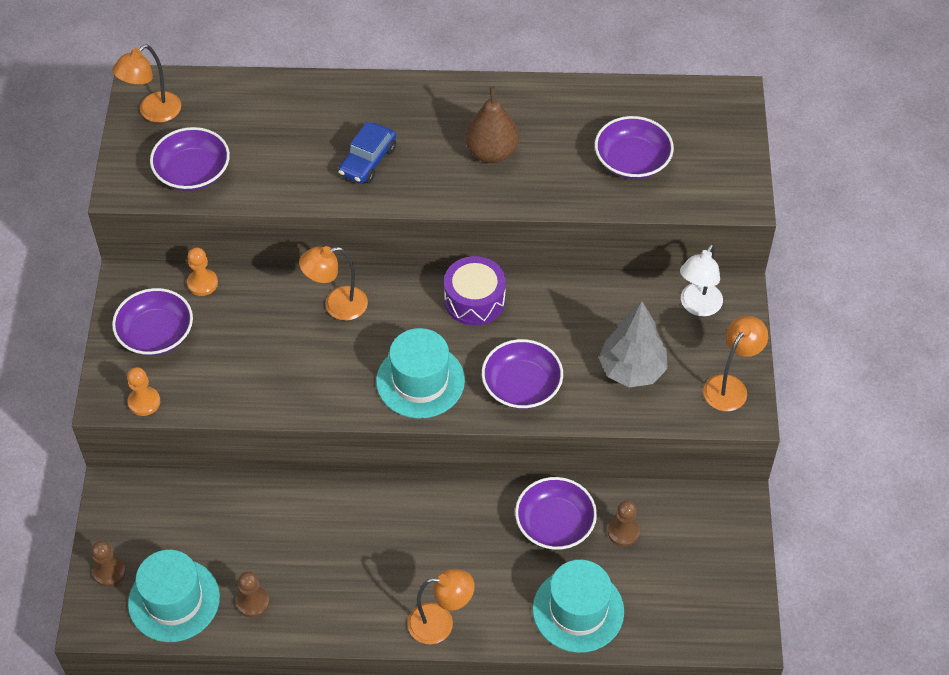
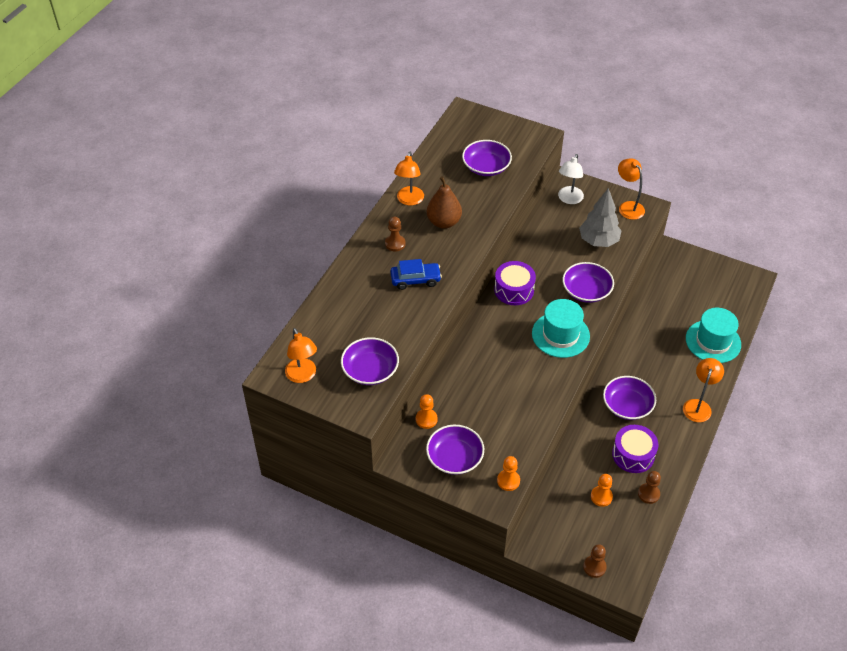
camera: 65 degrees left, 5 degrees down
(174, 600) = (630, 536): turquoise hat -> none
(223, 546) = (601, 497): none -> orange pawn
(311, 564) = (633, 455): none -> purple drum
(337, 305) = (482, 356): orange lamp -> orange lamp (409, 200)
(368, 161) = (415, 280): blue car -> blue car turned 60 degrees counterclockwise
(555, 523) = (653, 331): purple bowl -> purple bowl (627, 405)
(623, 532) = (671, 304): brown pawn -> brown pawn (395, 244)
(697, 306) = (569, 199): white lamp -> white lamp turned 60 degrees clockwise

